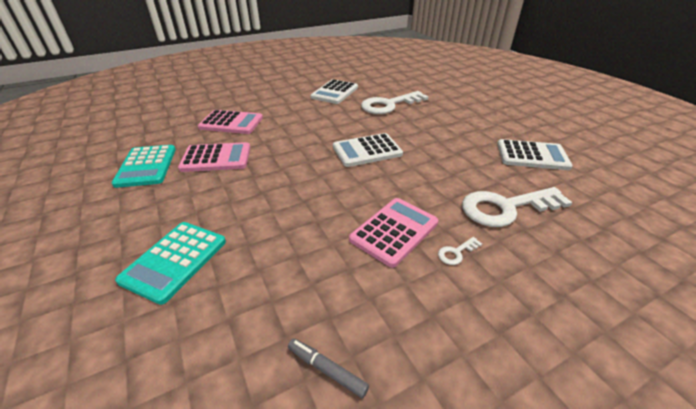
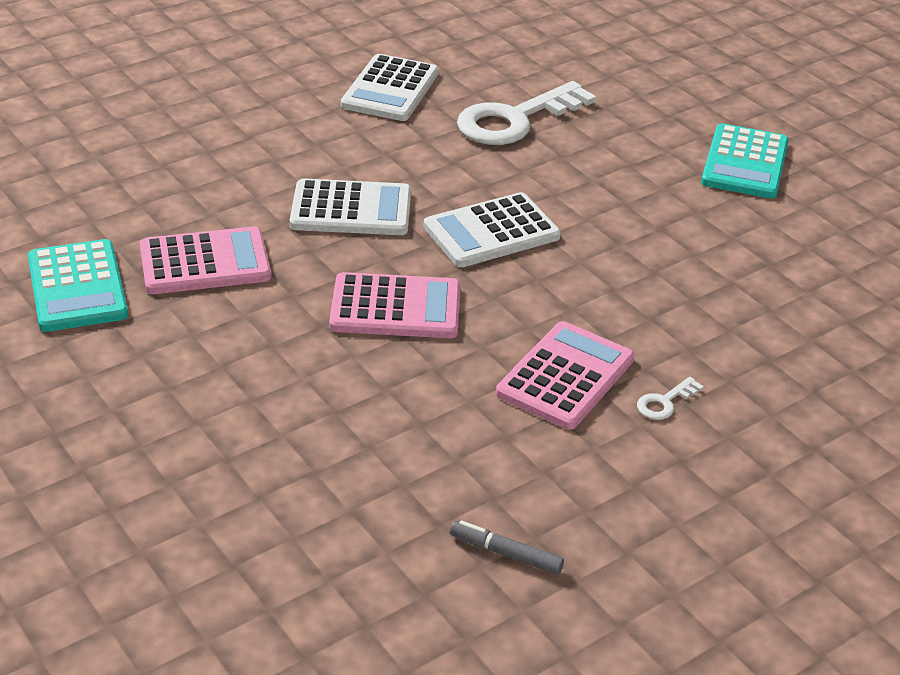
camera: 10 degrees left, 0 degrees up
(175, 261) = (230, 443): turquoise calculator -> turquoise calculator (745, 163)
(231, 123) = (195, 180): pink calculator -> pink calculator (395, 307)
(506, 208) = (744, 327): white key -> none
(532, 155) = (795, 227): white calculator -> white calculator (351, 209)

